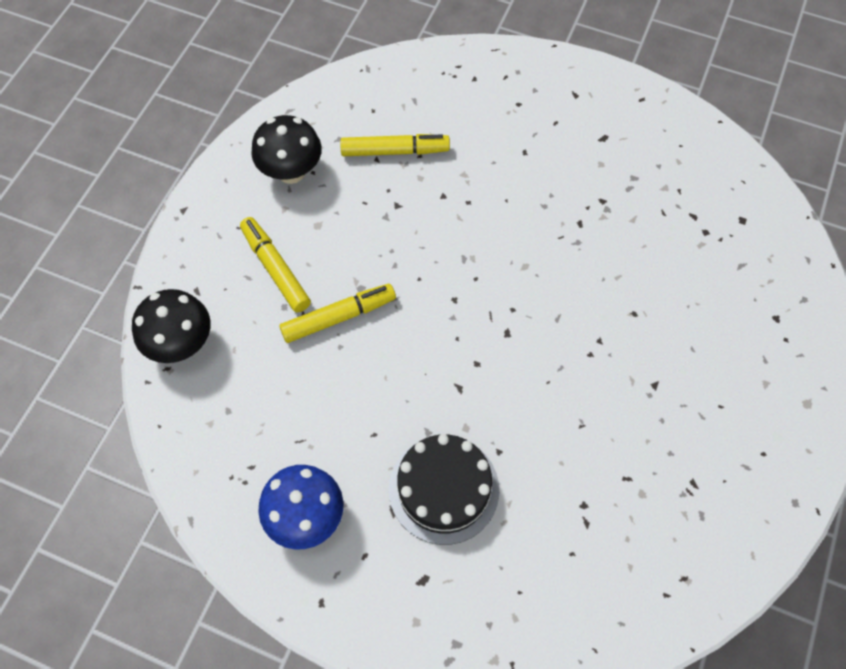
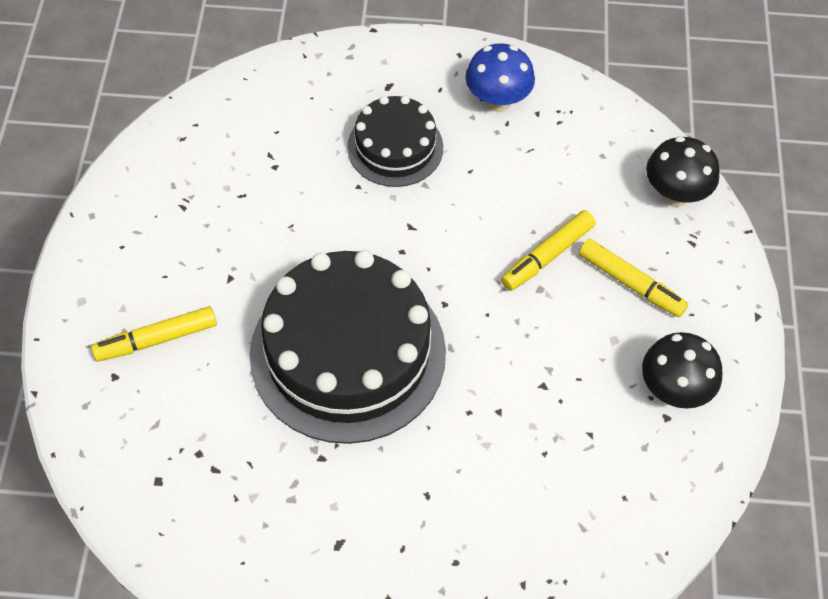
camera: 160 degrees right, 5 degrees down
(395, 151) = (574, 450): yellow marker -> yellow marker (156, 339)
(557, 279) = (348, 353): none -> black cake

